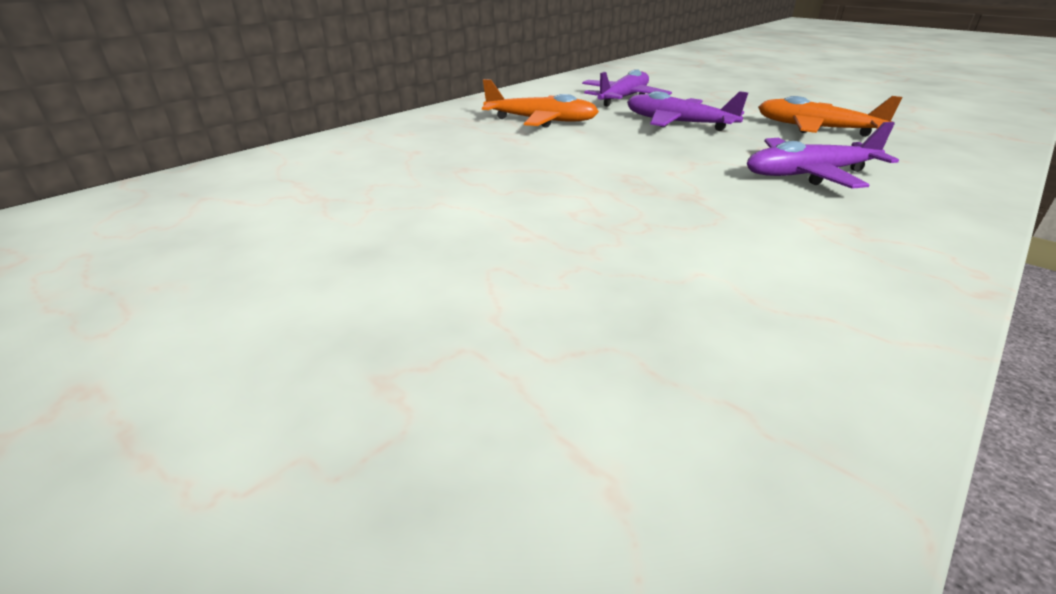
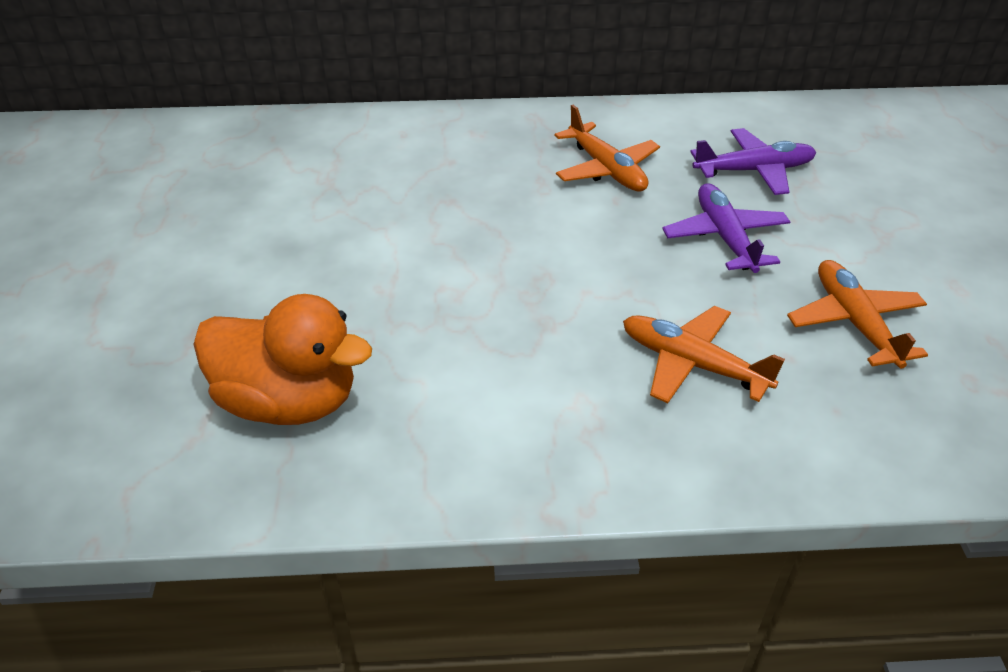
camera: 45 degrees right, 10 degrees up
(634, 364) = (289, 402): none -> orange duck
(809, 174) = (692, 364): purple plane -> orange plane

